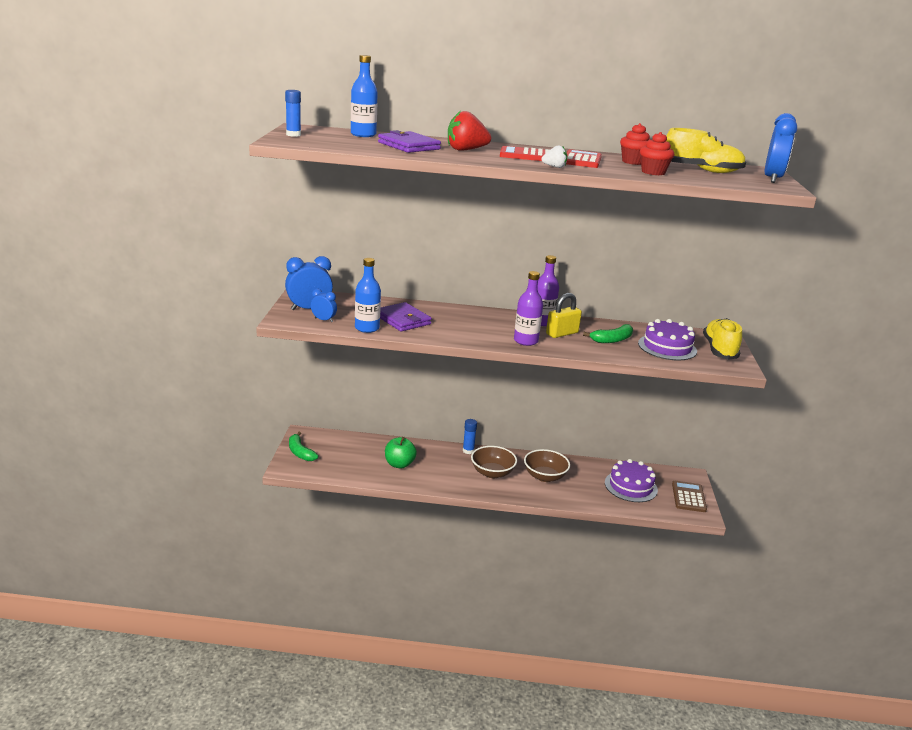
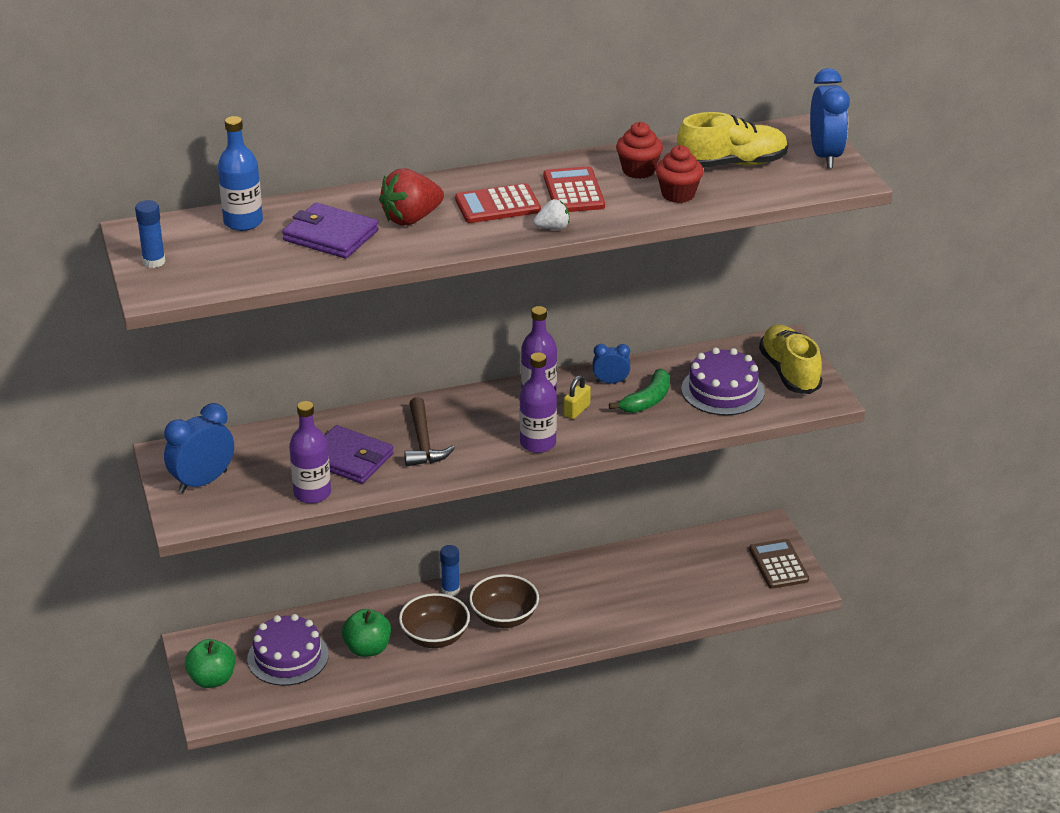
camera: 20 degrees left, 10 degrees up
(300, 452) = (212, 679): green banana -> green apple
(323, 320) = (241, 498): blue clock -> blue clock (610, 382)
(367, 328) = (312, 493): blue bottle -> purple bottle
(453, 324) = (423, 442): none -> brown hammer
(544, 476) = (578, 598): brown bowl -> brown bowl (435, 637)
(562, 333) = (576, 410): yellow padlock -> yellow padlock, size x0.65
(630, 486) = (698, 573): purple cake -> purple cake (288, 657)

